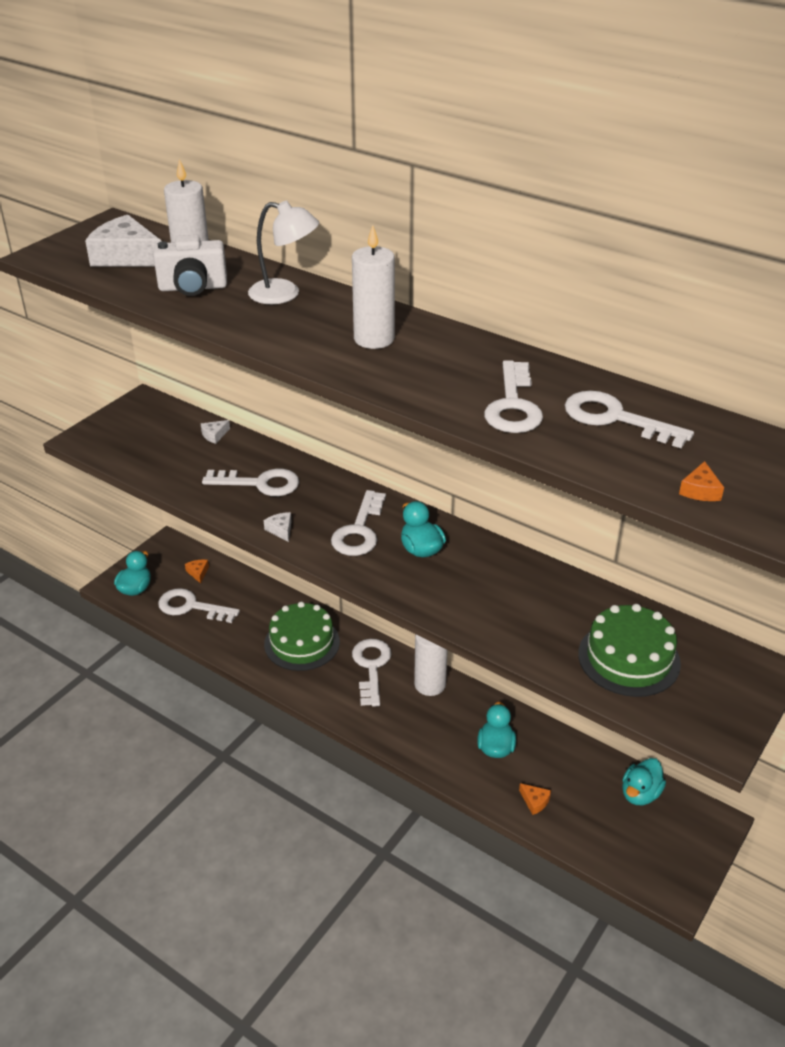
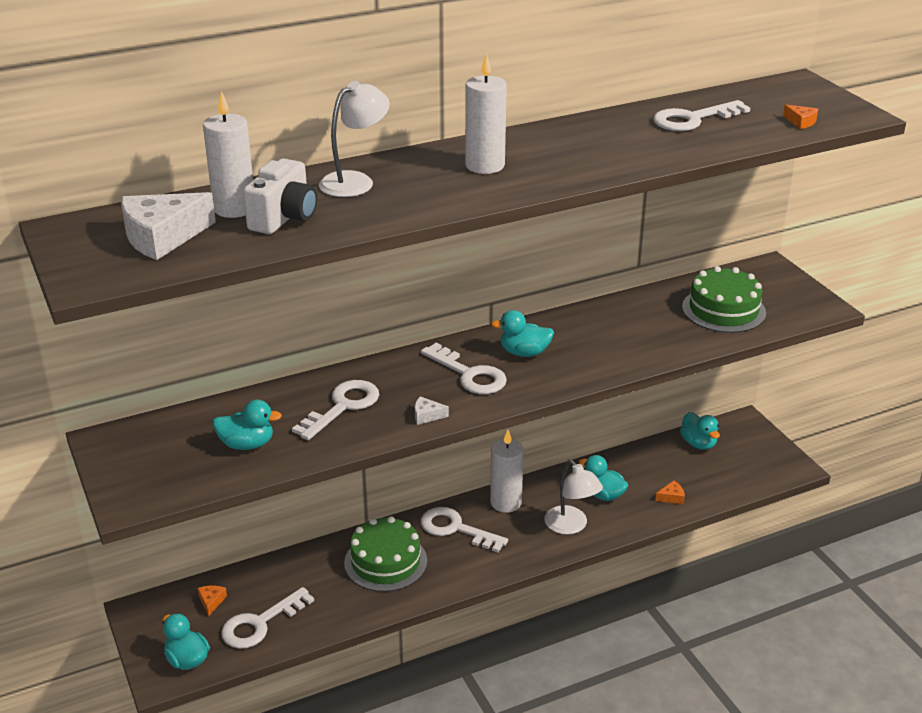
camera: 60 degrees left, 5 degrees down
(179, 460) = (247, 444): none -> turquoise duck
(198, 573) = (211, 601): orange cheese -> orange cheese turned 75 degrees clockwise
(214, 435) = (229, 411): white cheese -> none
(433, 741) = (571, 526): none -> white lamp
(513, 406) = (643, 145): white key -> none

